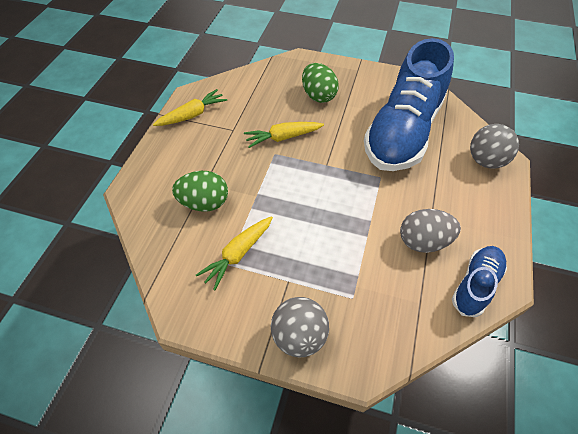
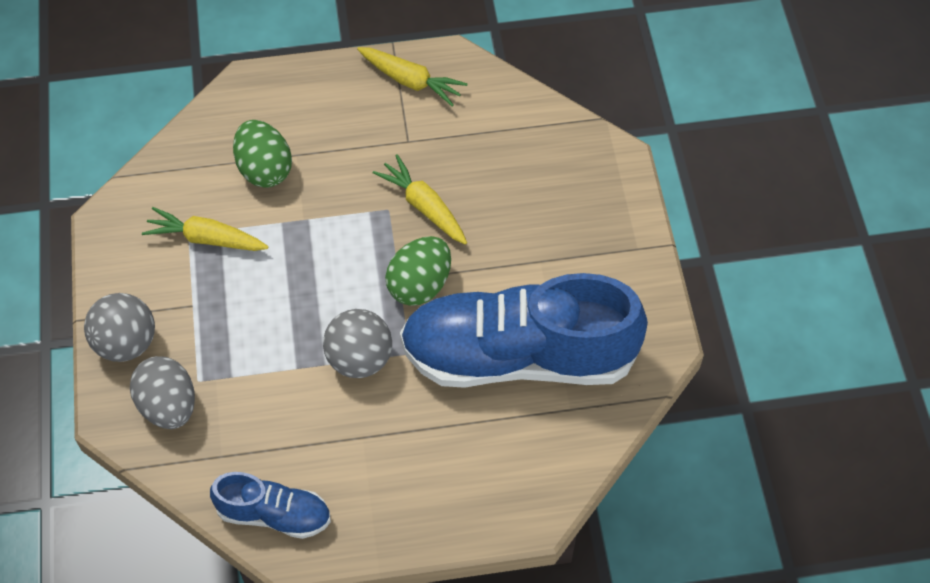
camera: 65 degrees right, 5 degrees up
(318, 96) = (539, 217): green egg -> green egg (420, 285)
(423, 241) = (317, 436): grey egg -> grey egg (168, 406)
(485, 161) = (514, 485): grey ball -> grey ball (359, 359)

